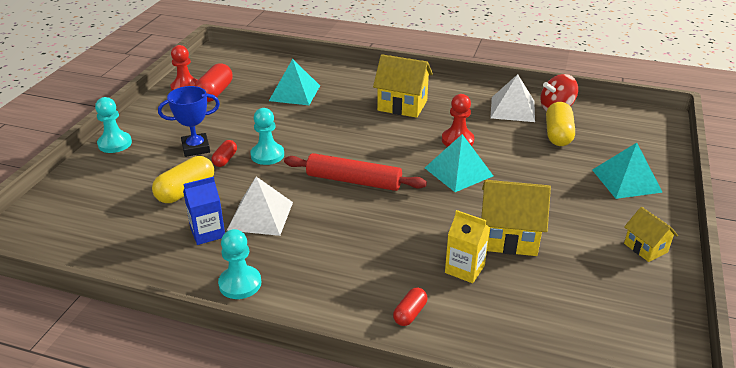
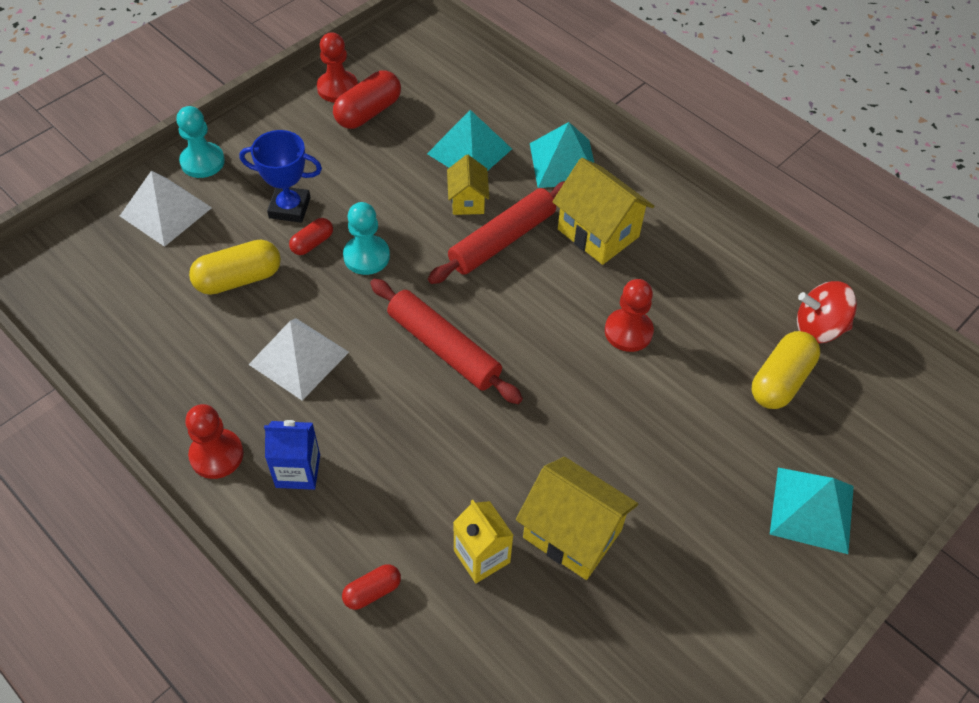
camera: 25 degrees right, 20 degrees up
(207, 232) = (226, 359): blue carton -> blue carton (298, 471)
(240, 284) = (216, 455): turquoise pawn -> red pawn
(348, 124) = (502, 240): none -> red rolling pin
(458, 172) = (588, 390): turquoise pyramid -> turquoise pyramid (563, 163)
(512, 109) = (751, 303): white pyramid -> white pyramid (166, 212)
(645, 248) = (741, 636): yellow house -> yellow house (467, 201)

